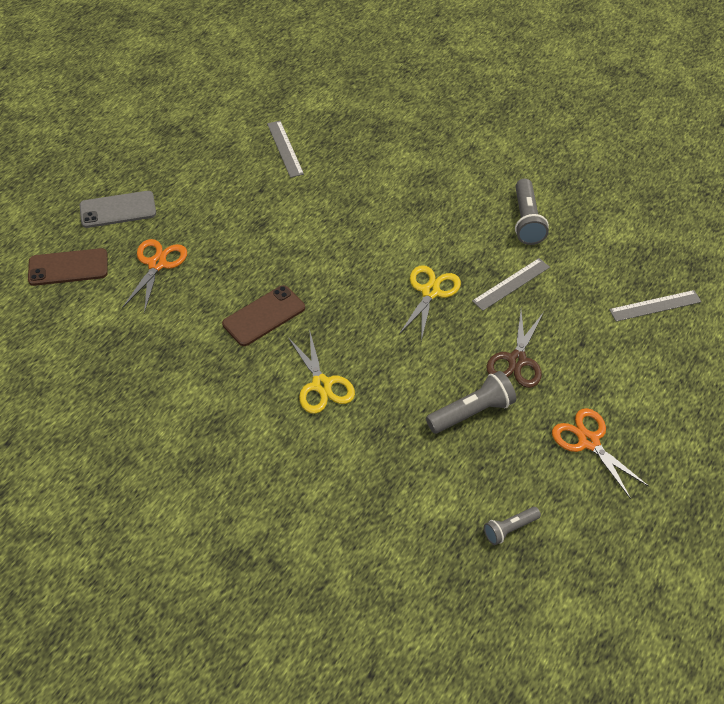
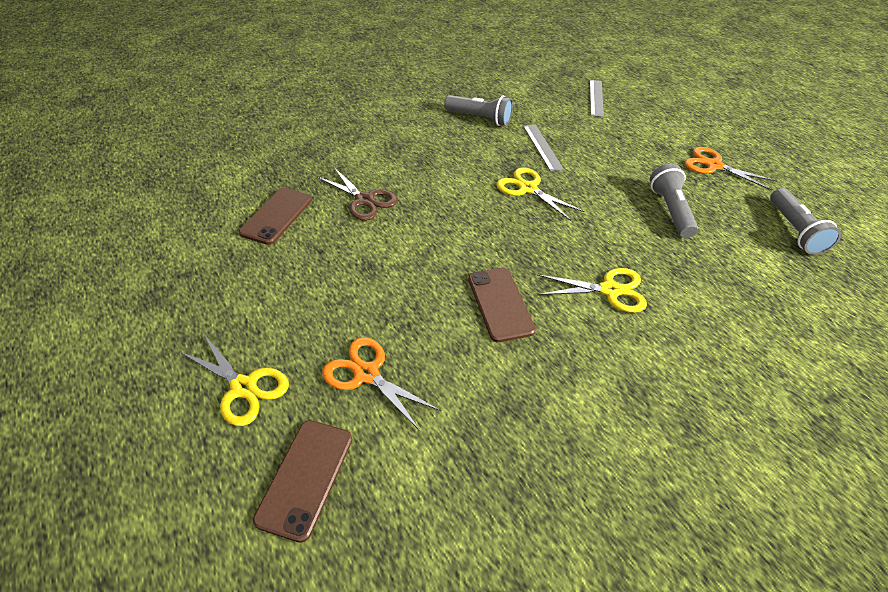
camera: 65 degrees left, 5 degrees down
(118, 210) = (244, 387): grey phone -> yellow scissors
(285, 148) = (277, 216): grey ruler -> brown phone
(509, 529) = (794, 231): grey flashlight -> grey flashlight, size x1.66
(516, 360) = (623, 171): brown scissors -> brown scissors (364, 200)
(588, 441) = (713, 166): orange scissors -> orange scissors turned 45 degrees clockwise

